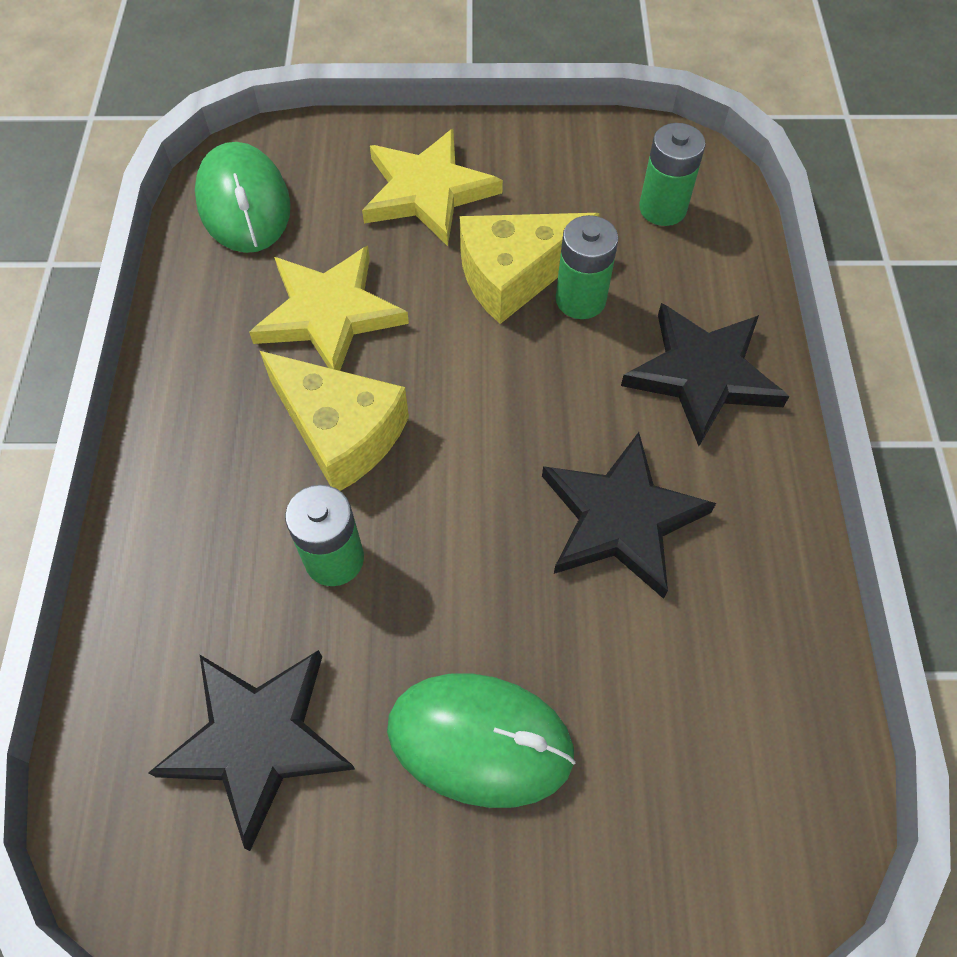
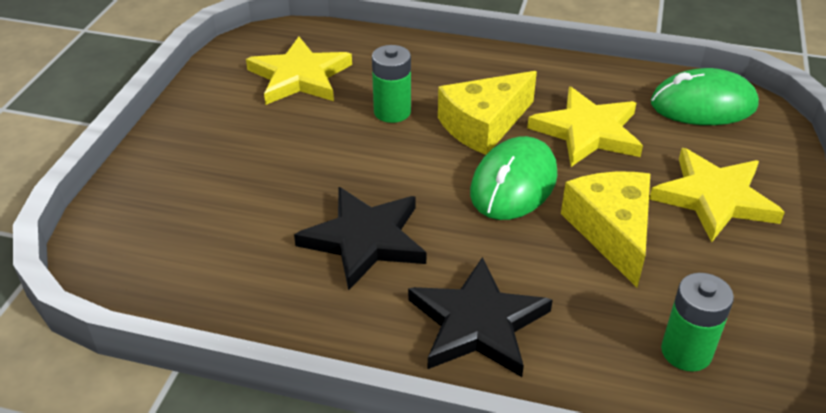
camera: 105 degrees right, 20 degrees down
(258, 740) = (299, 76): black star -> yellow star
(480, 740) = (253, 149): green mouse -> green mouse (513, 184)
(580, 299) = (577, 265): green battery -> none

